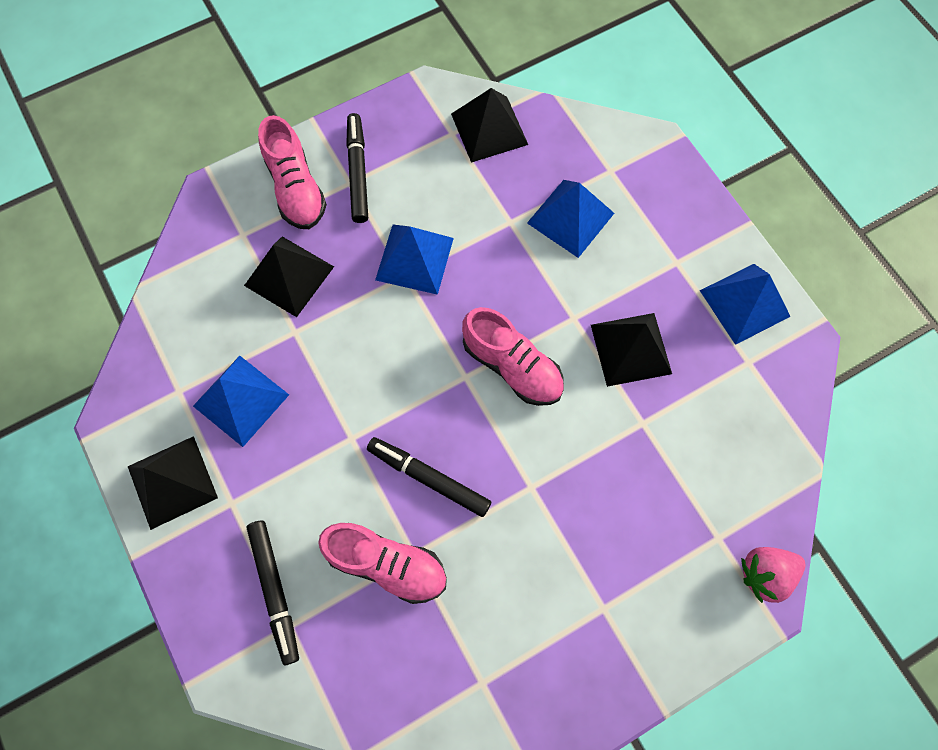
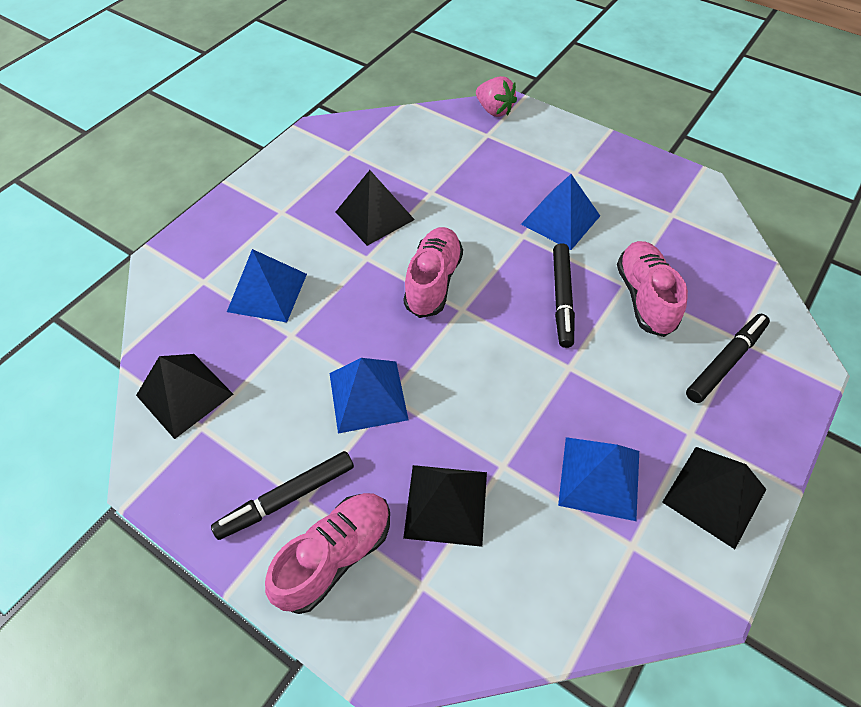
camera: 115 degrees left, 15 degrees down
(744, 303) = (300, 166): blue pyramid -> blue pyramid (560, 220)

